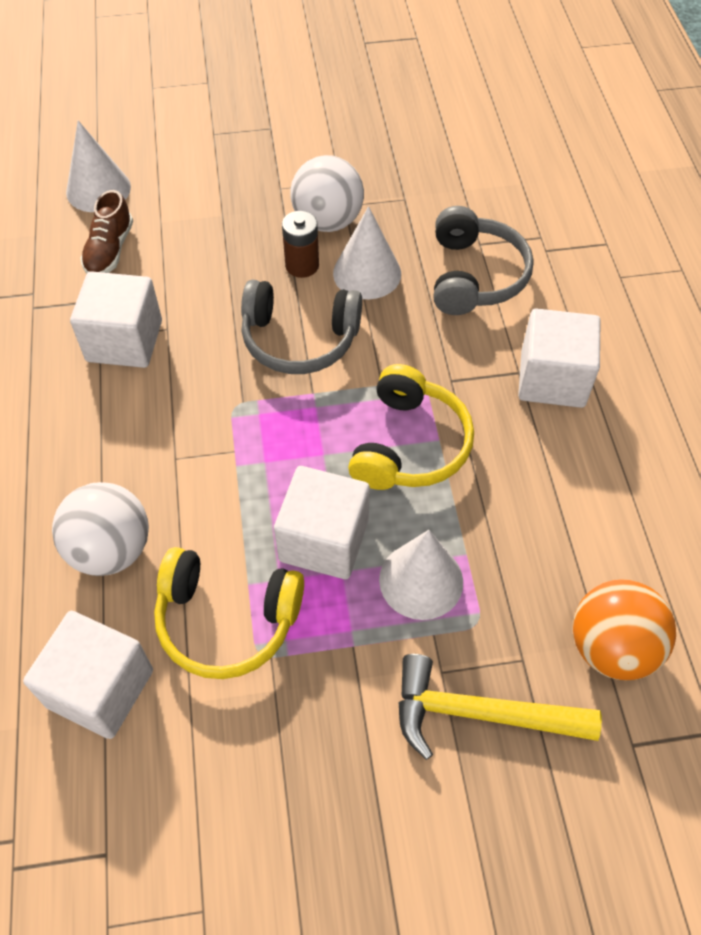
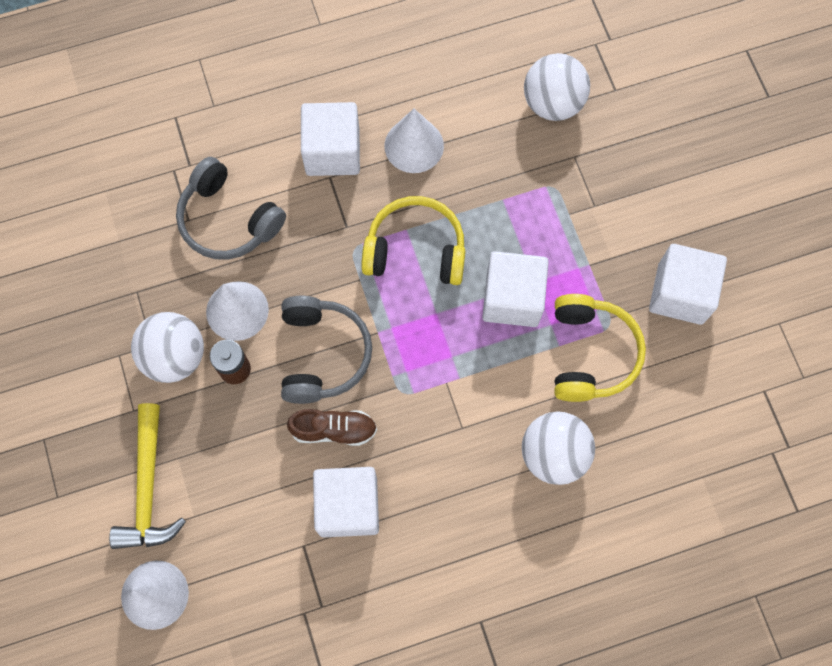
camera: 100 degrees left, 15 degrees up
(100, 688) = (661, 428): white cube -> white cube (680, 293)
(110, 250) = (239, 555): brown shoe -> brown shoe (334, 430)
(421, 580) = (530, 227): white cone -> white cone (414, 145)
(475, 276) = (228, 220): grey headphones -> grey headphones turned 135 degrees counterclockwise
(479, 713) = (617, 180): yellow hammer -> yellow hammer (148, 488)
(612, 647) = (552, 103): orange ball -> white ball

